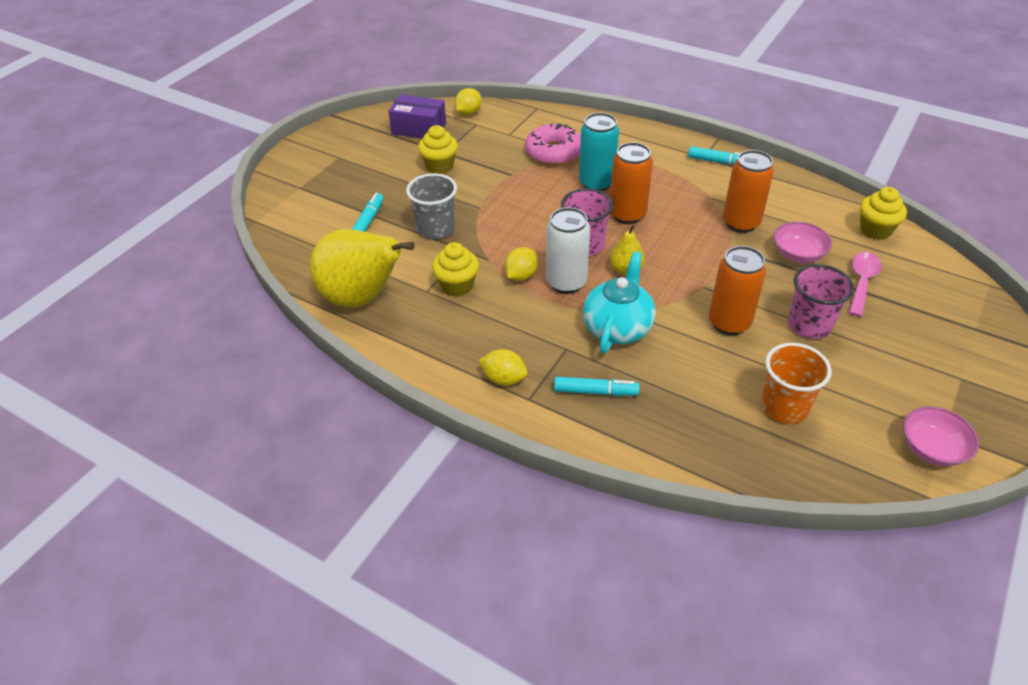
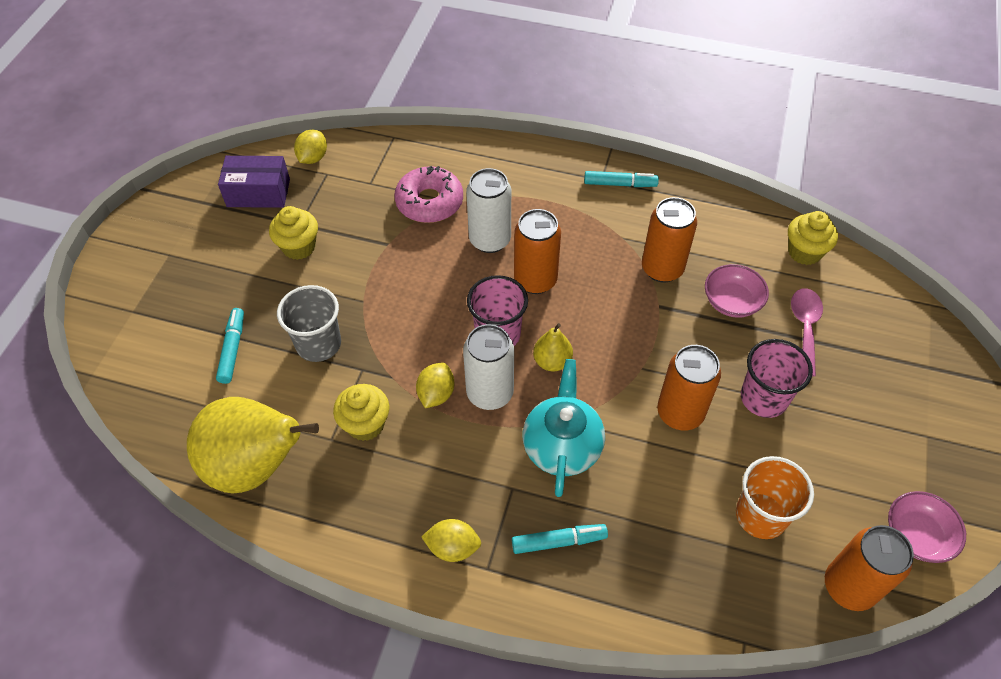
camera: 15 degrees left, 10 degrees up
(596, 183) = (490, 240): turquoise can -> white can
(855, 473) = (849, 587): none -> orange can

